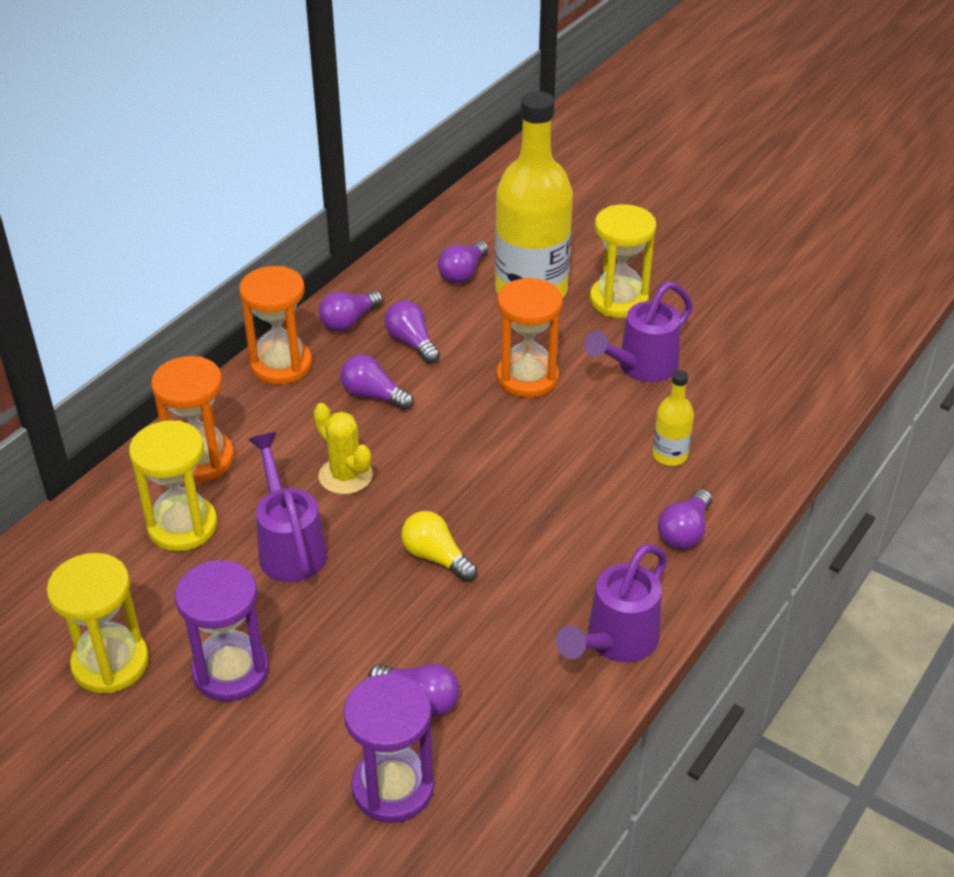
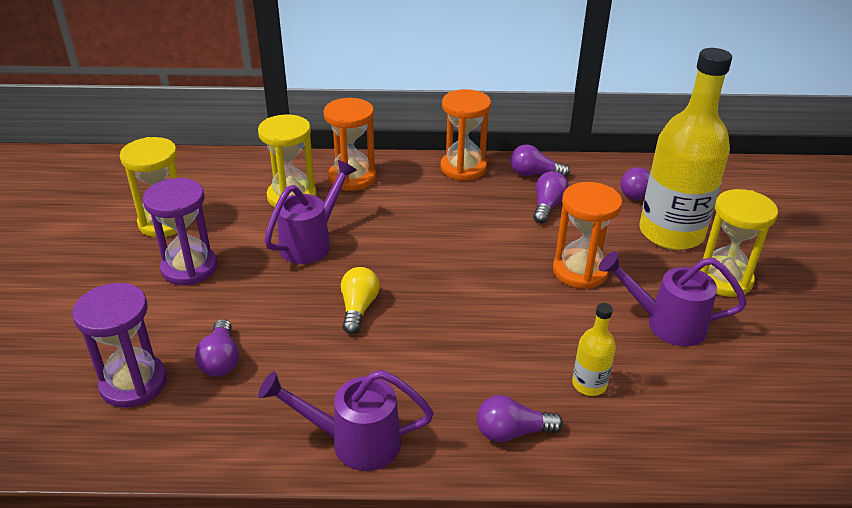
camera: 55 degrees right, 5 degrees down
(345, 476) = (394, 236): yellow cactus -> none
(373, 395) = (479, 214): purple light bulb -> none

